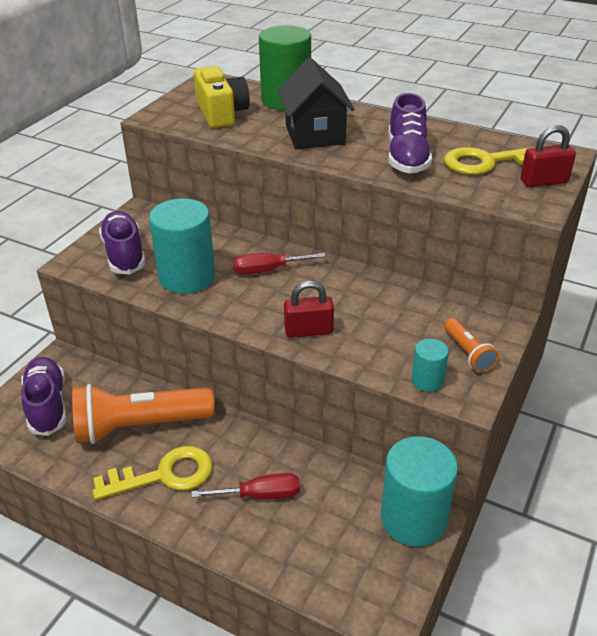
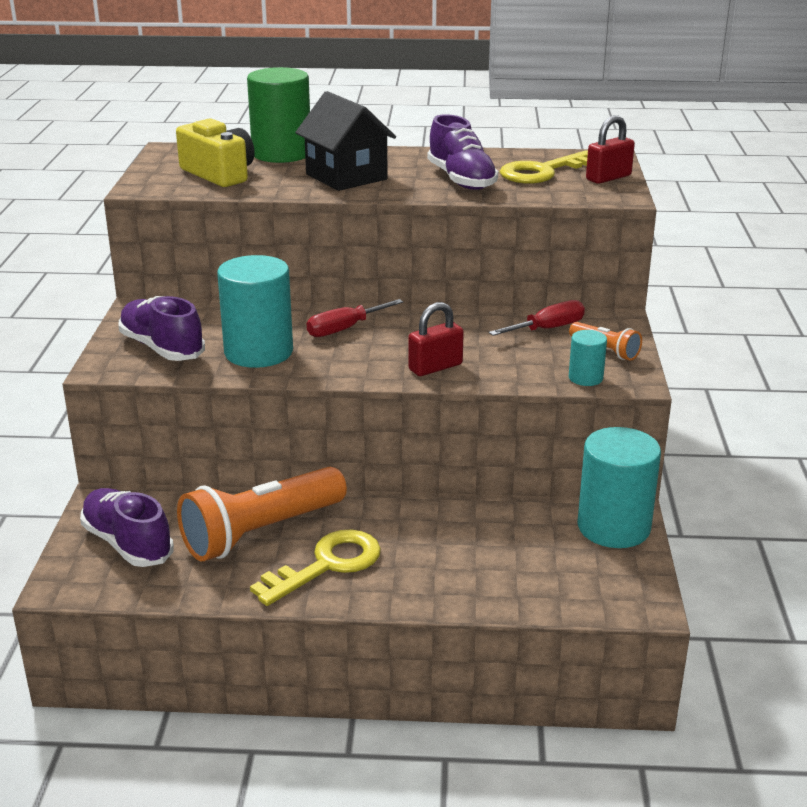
camera: 25 degrees left, 10 degrees down
(260, 495) = (447, 552): red screwdriver -> red screwdriver (547, 329)

